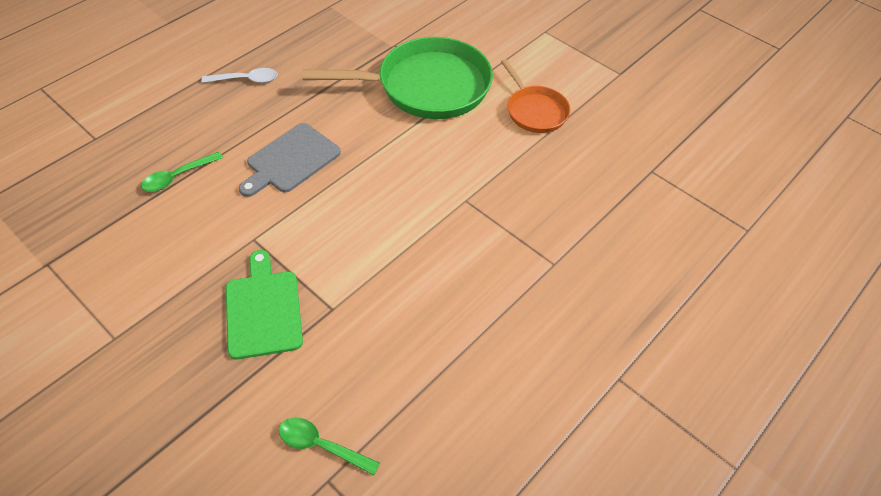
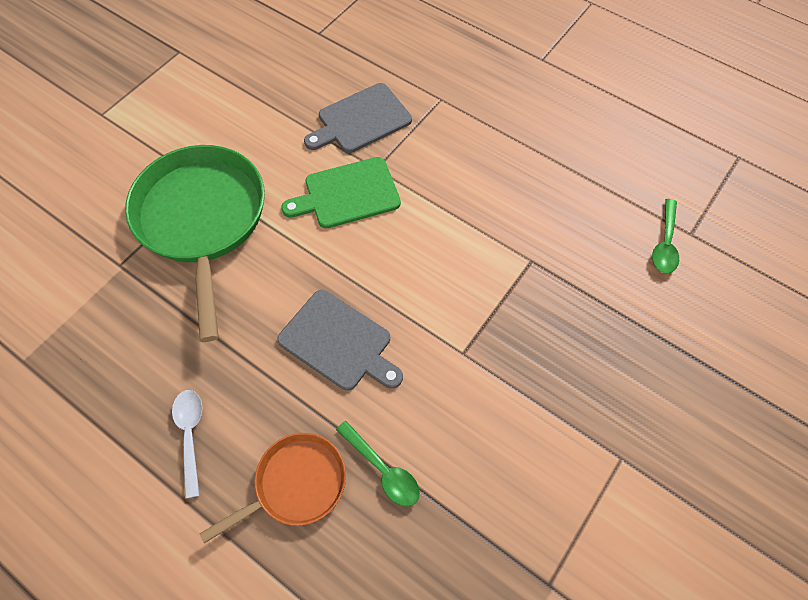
camera: 95 degrees left, 10 degrees up
(263, 310) = (548, 321): green cutting board -> green cutting board (347, 194)
(527, 194) = (361, 120): none -> grey cutting board
(535, 111) = (240, 119): orange pan -> orange pan (296, 484)

